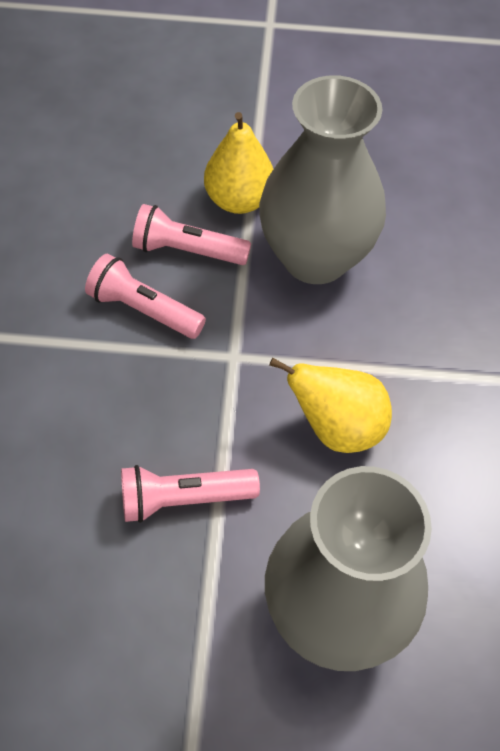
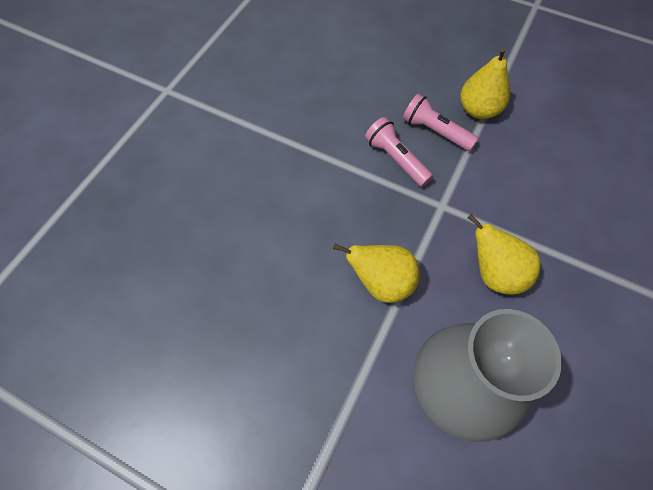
camera: 25 degrees right, 5 degrees up
(184, 499) = (381, 282): pink flashlight -> yellow pear
(315, 258) = (516, 161): grey vase -> none

